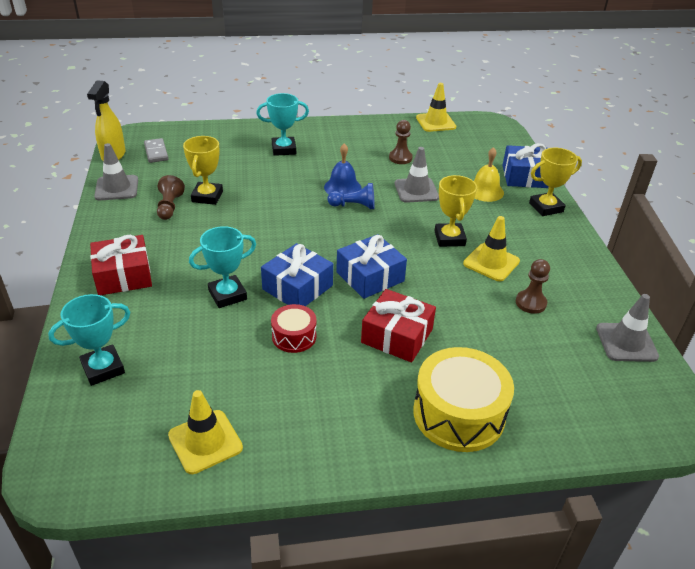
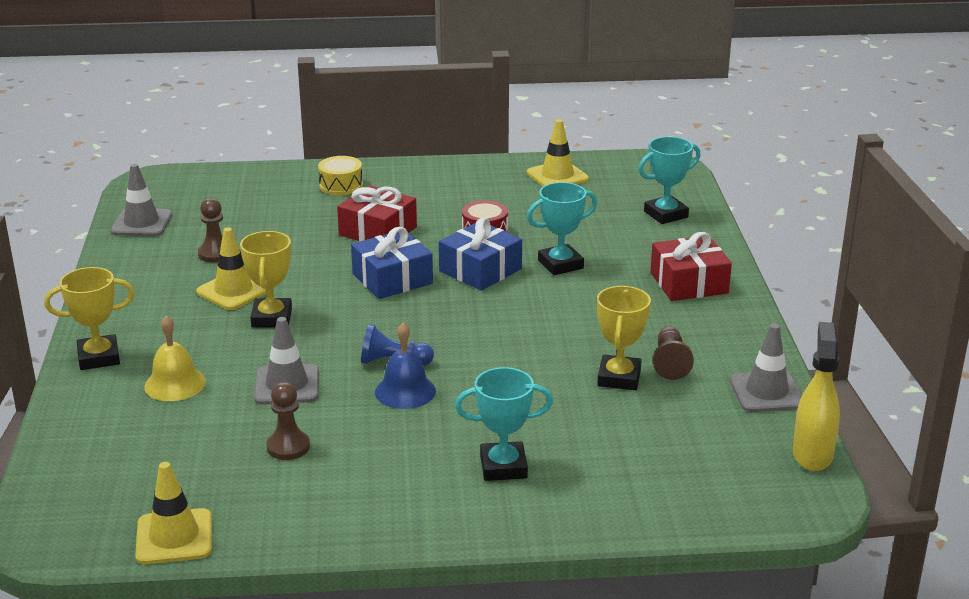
camera: 175 degrees left, 10 degrees down
(156, 152) = (738, 461): grey domino -> none
(458, 414) = (341, 185): yellow drum -> yellow drum, size x0.54
(525, 176) = (87, 408): blue gift -> none

